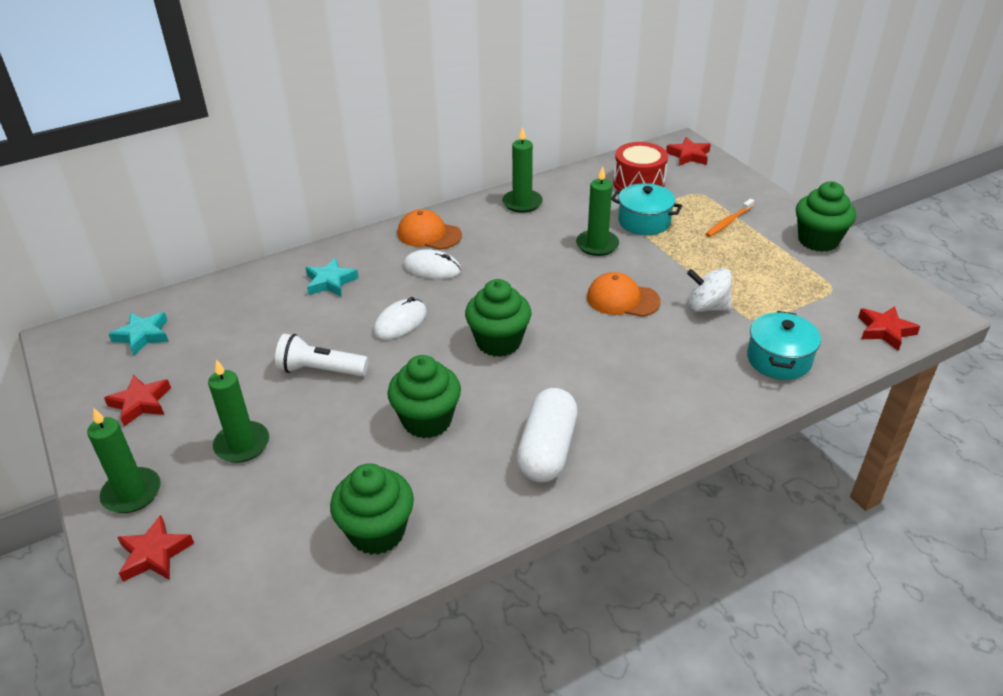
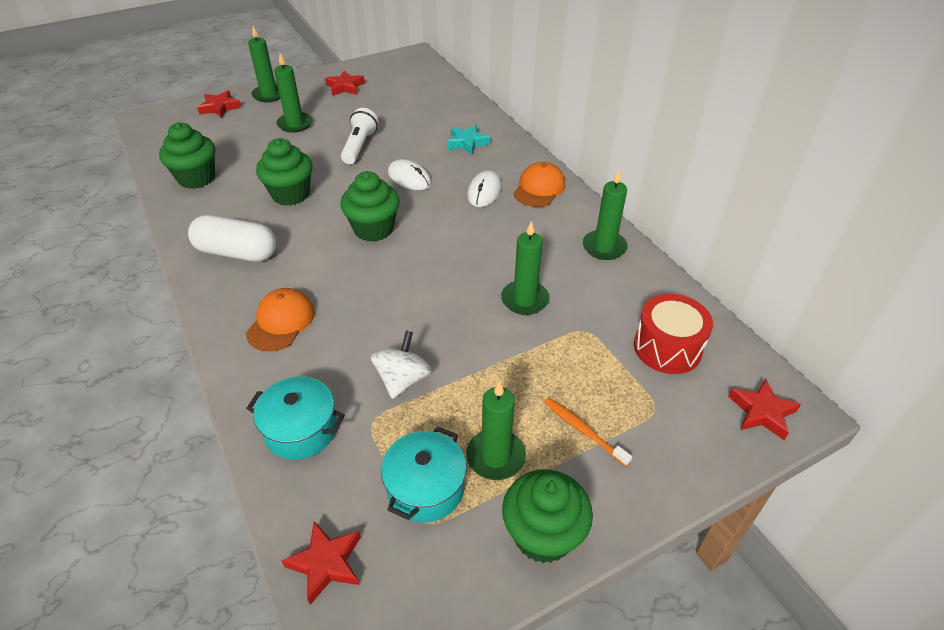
camera: 90 degrees right, 5 degrees up
(143, 336) = (412, 78): turquoise star -> none
(622, 299) = (425, 312): orange cap -> orange cap (281, 322)
(644, 221) = (576, 344): turquoise pot -> turquoise pot (425, 488)
(765, 259) = (495, 457): none -> green candle

